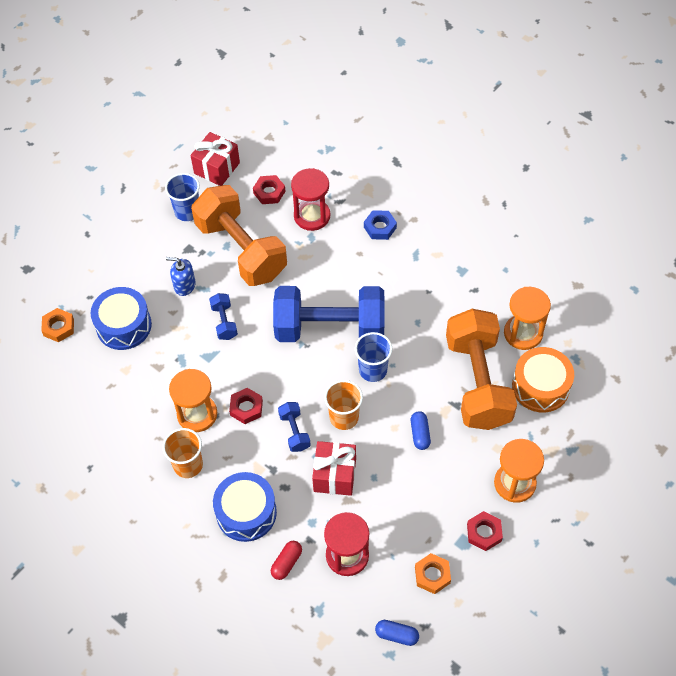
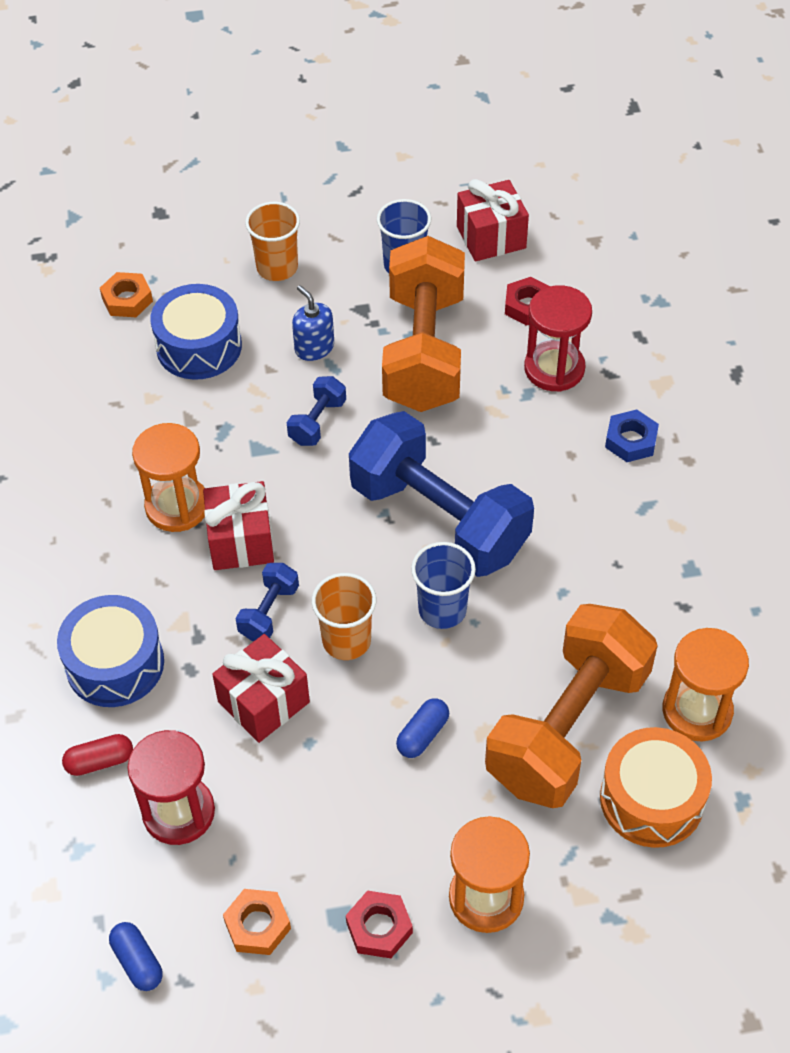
camera: 40 degrees right, 5 degrees down
(188, 465) = (107, 557): orange cup -> orange cup (277, 267)
(246, 408) = (241, 541): red nut -> red gift

